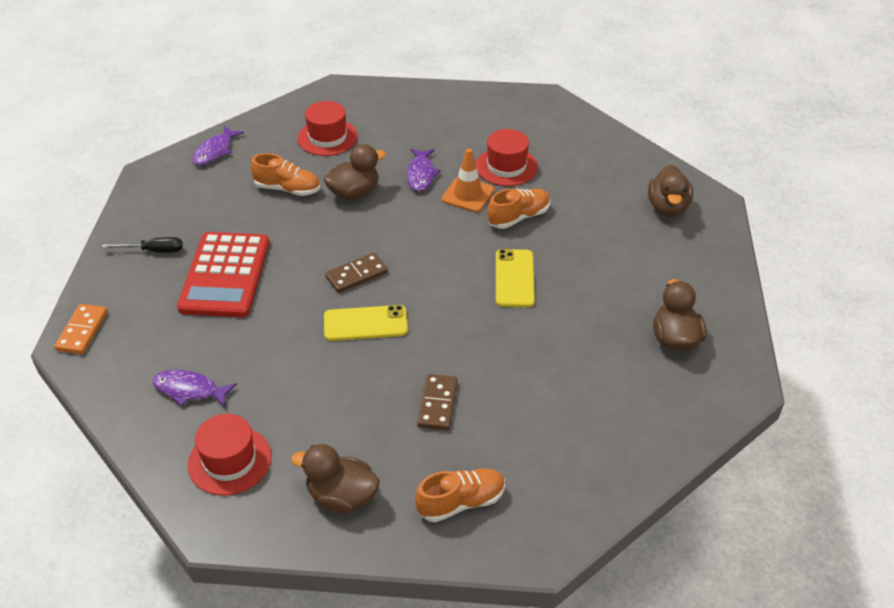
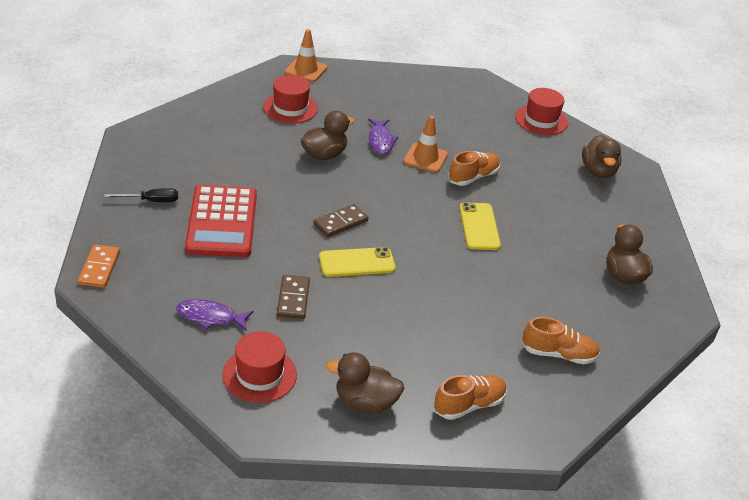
camera: 10 degrees left, 5 degrees down
(215, 151) = (189, 117): purple fish -> none
(287, 189) = (263, 150): orange shoe -> orange shoe (558, 354)
(353, 92) = (306, 70): none -> orange traffic cone
(437, 404) = (433, 327): brown domino -> brown domino (293, 299)
(506, 166) = (454, 135): red hat -> red hat (541, 120)

